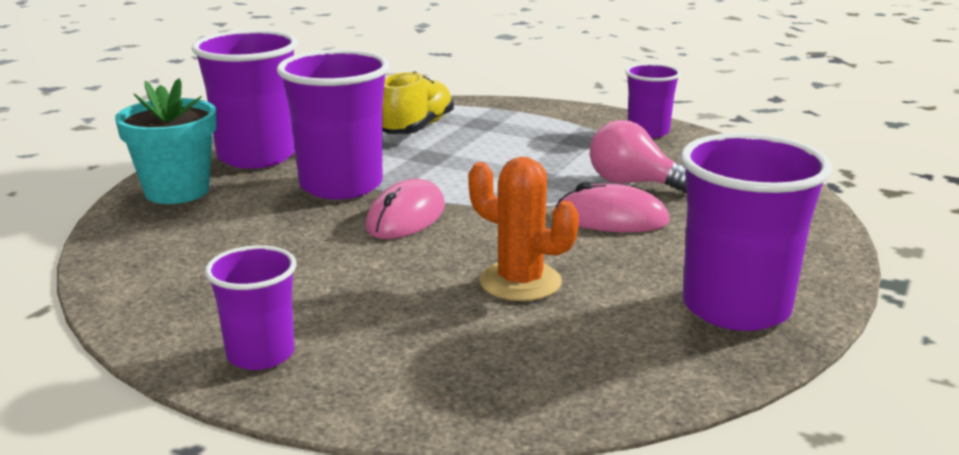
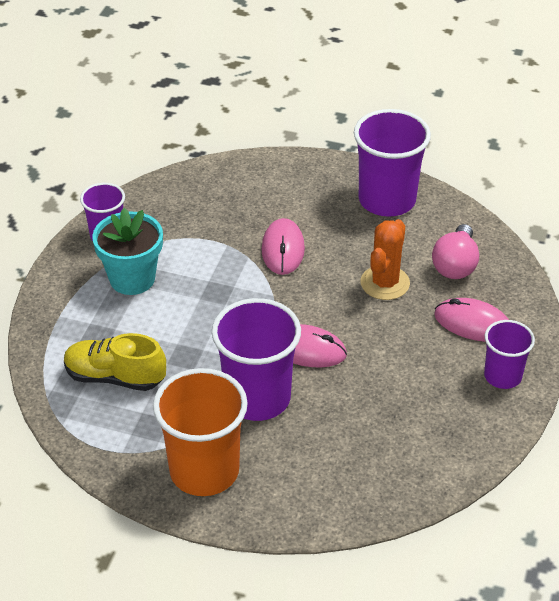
camera: 100 degrees left, 20 degrees up
(177, 191) = (292, 499): turquoise flower pot -> turquoise flower pot (132, 279)
(256, 156) = (204, 471): purple cup -> orange cup
(396, 345) = (472, 323): none -> pink mouse
(633, 183) = (219, 241): pink light bulb -> pink light bulb (455, 265)

